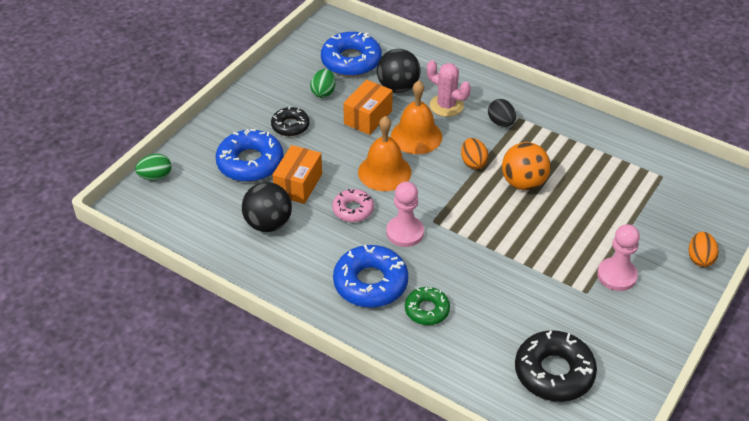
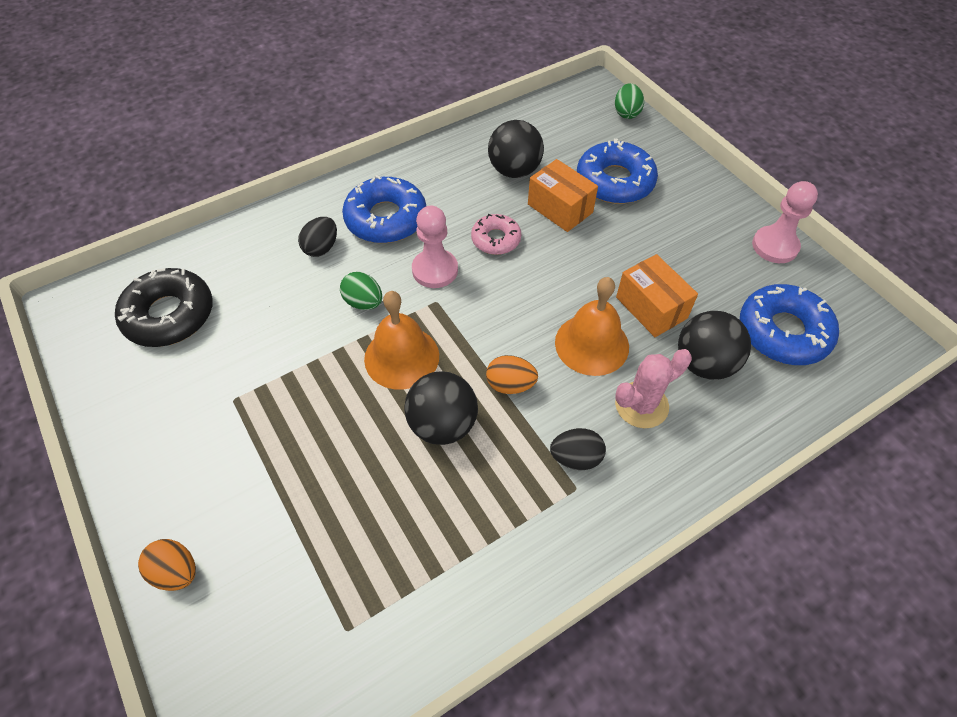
camera: 115 degrees right, 10 degrees up
(290, 126) = (665, 230): black donut -> none
(323, 92) = (720, 280): green egg -> green egg (363, 302)
(384, 172) = (541, 287): orange bell -> orange bell (401, 357)
(427, 310) = (321, 248): green donut -> black egg
(523, 183) = (442, 425): orange ball -> black ball
(616, 275) = (230, 447): pink pawn -> pink pawn (775, 246)

